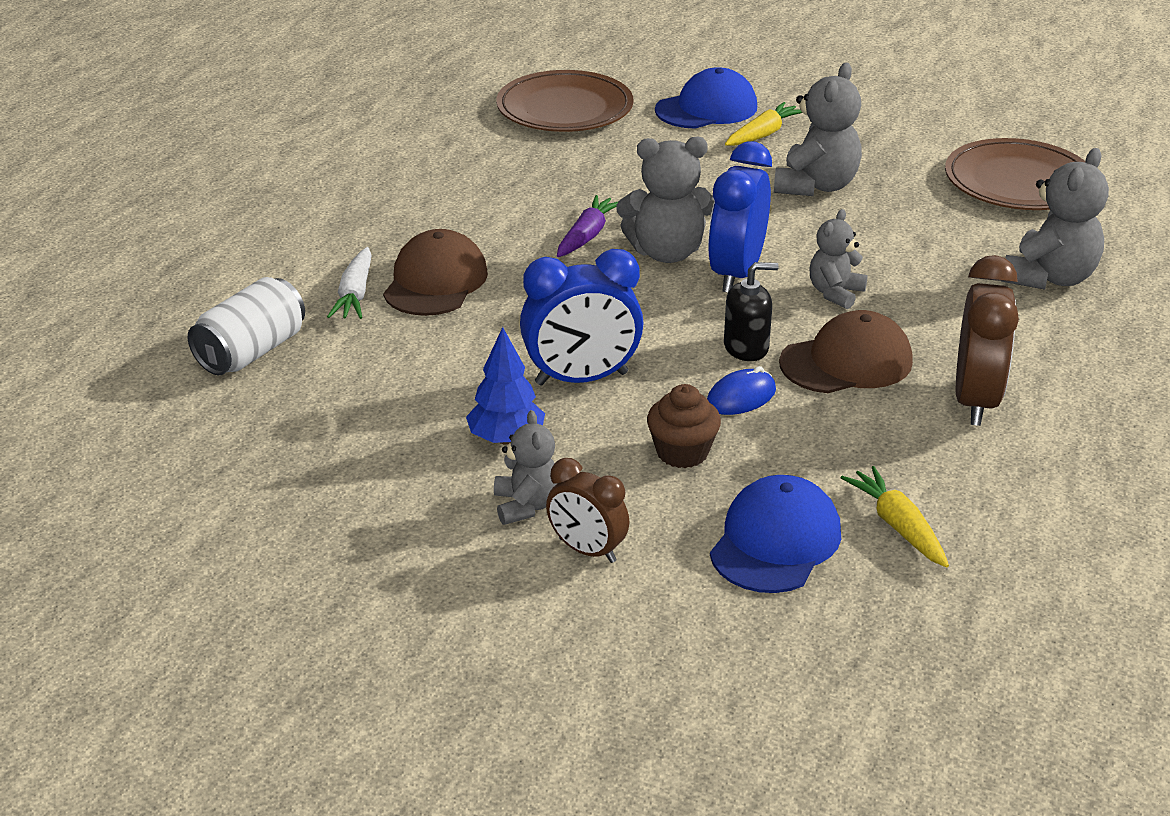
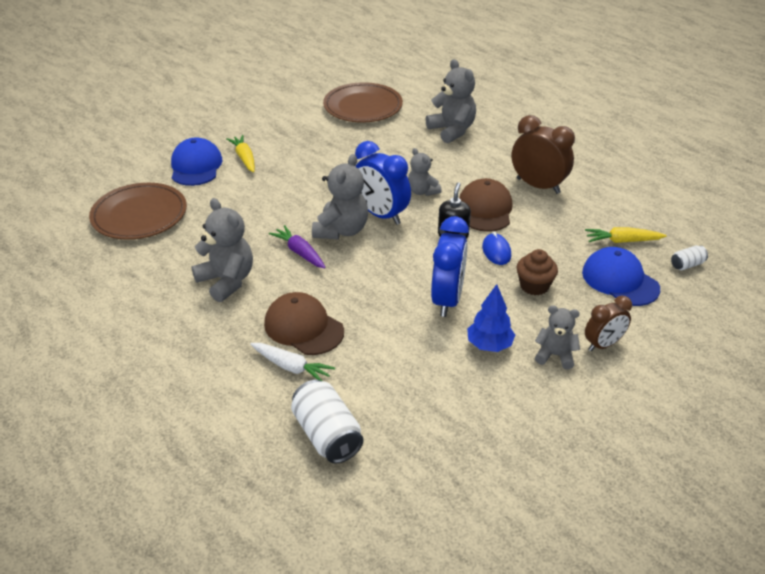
camera: 65 degrees left, 5 degrees up
(816, 186) = (315, 161): grey teddy bear -> grey teddy bear (227, 281)
(895, 617) = (687, 265): none -> white can

